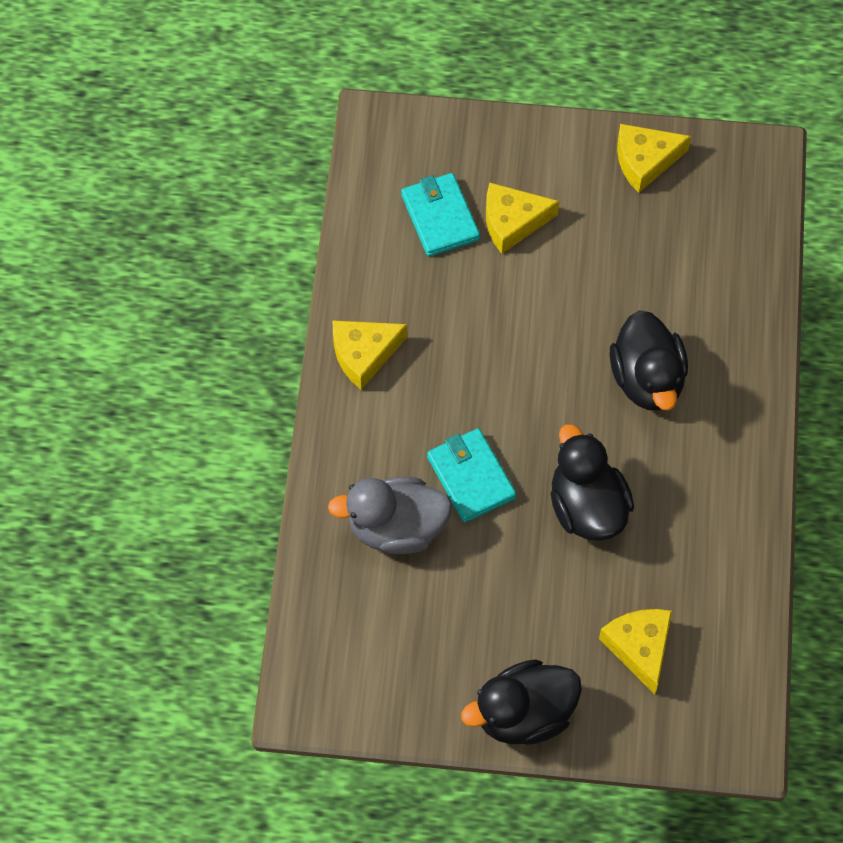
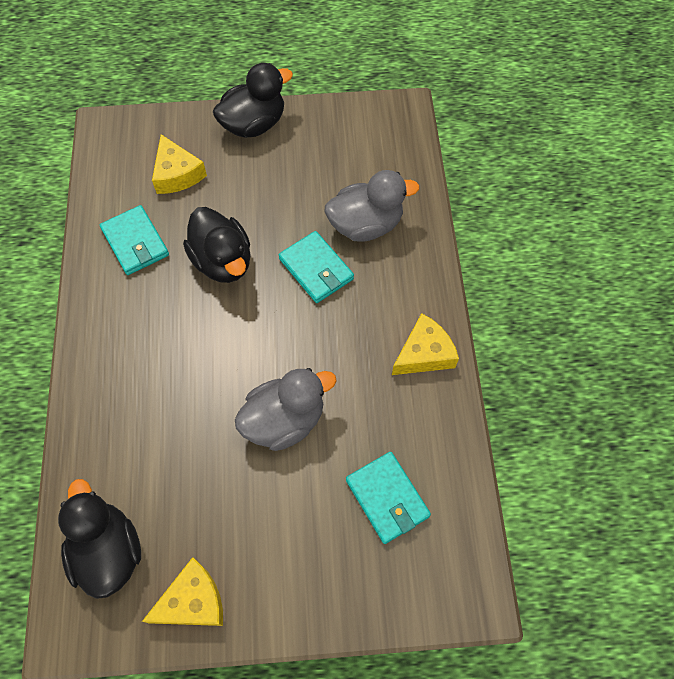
camera: 170 degrees right, 0 degrees up
(512, 222) = (317, 505): yellow cheese -> none
(535, 308) = (284, 420): none -> grey duck
(647, 379) = (180, 370): black duck -> black duck (108, 550)
(698, 551) = (135, 242): none -> turquoise wallet

